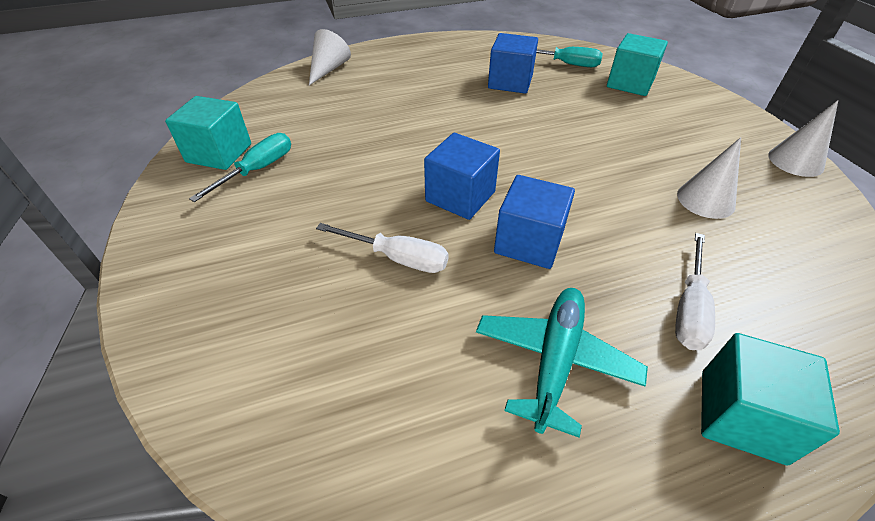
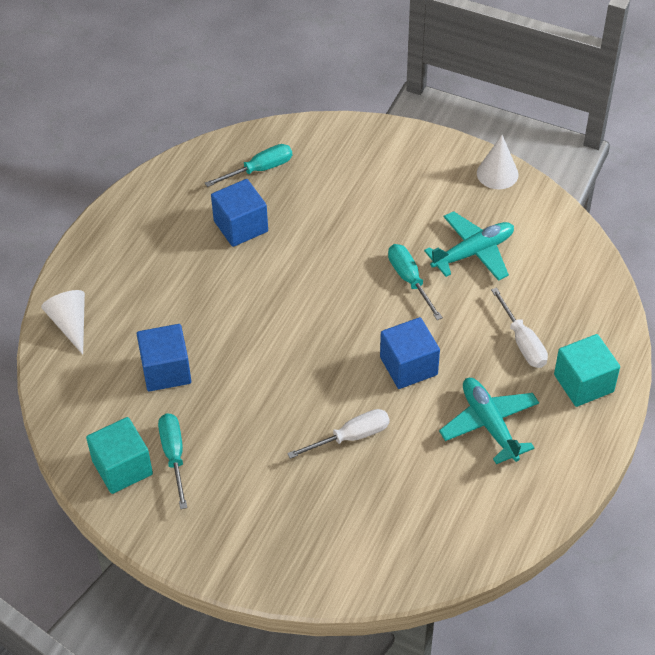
camera: 45 degrees left, 5 degrees up
(460, 196) = (333, 365): blue cube -> blue cube (166, 370)
(611, 182) = (409, 280): none -> turquoise screwdriver
(630, 83) = (330, 161): turquoise cube -> none
(705, 200) = (473, 252): white cone -> turquoise plane

